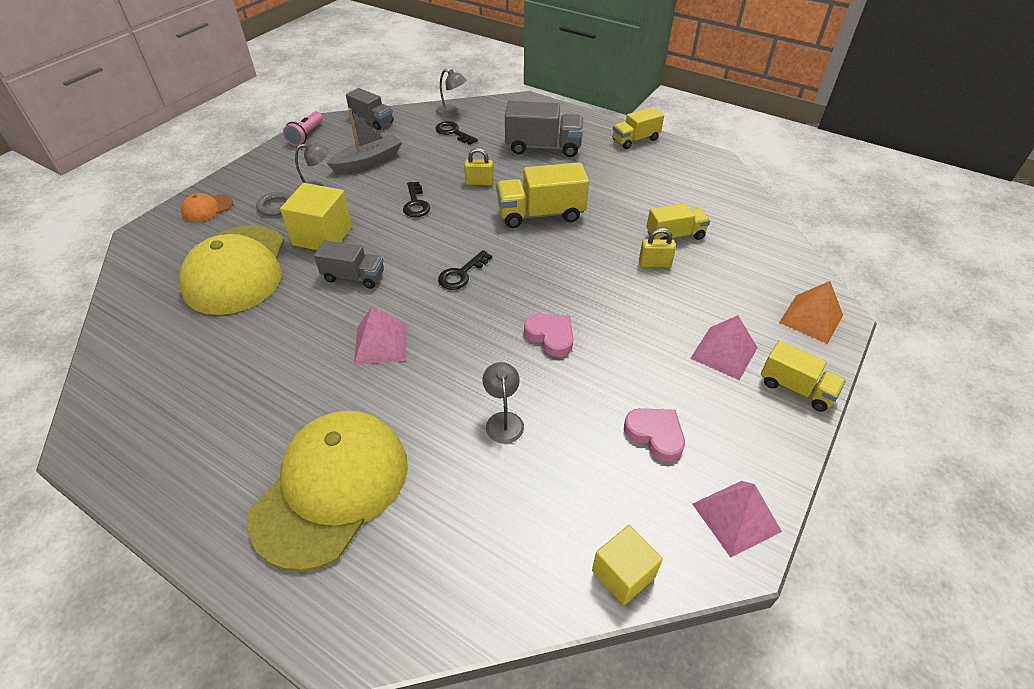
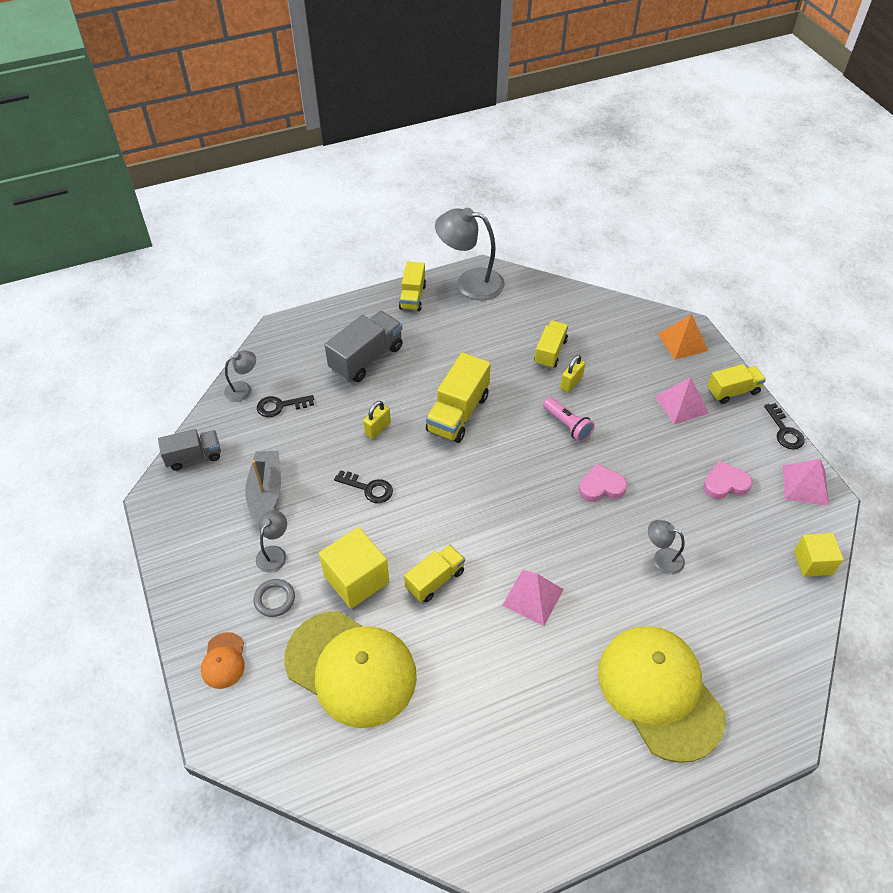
camera: 55 degrees left, 5 degrees up
(306, 135) = (166, 523): pink flashlight -> pink flashlight (567, 425)
(353, 277) = (435, 580): grey truck -> yellow truck
(461, 274) = (491, 504): black key -> black key (784, 431)
(692, 159) = (470, 283): none -> grey lamp

